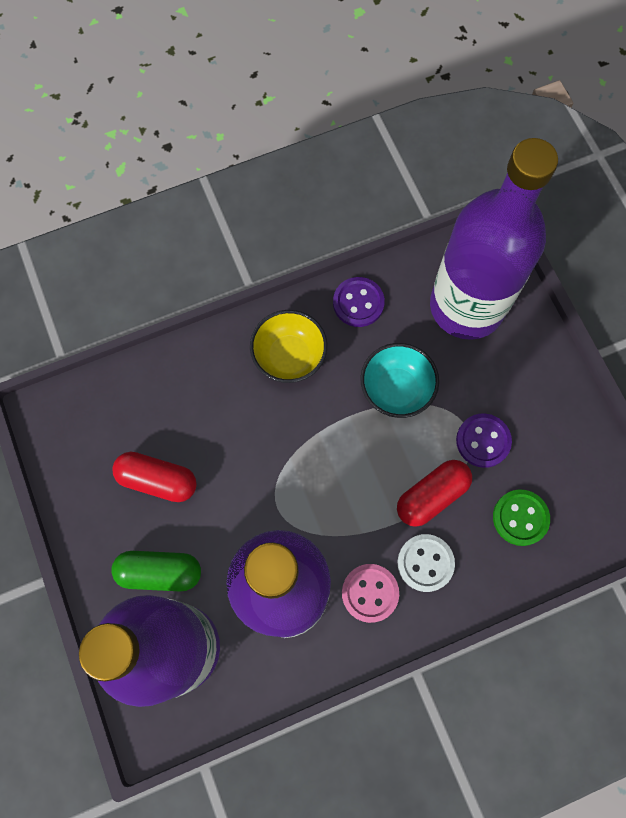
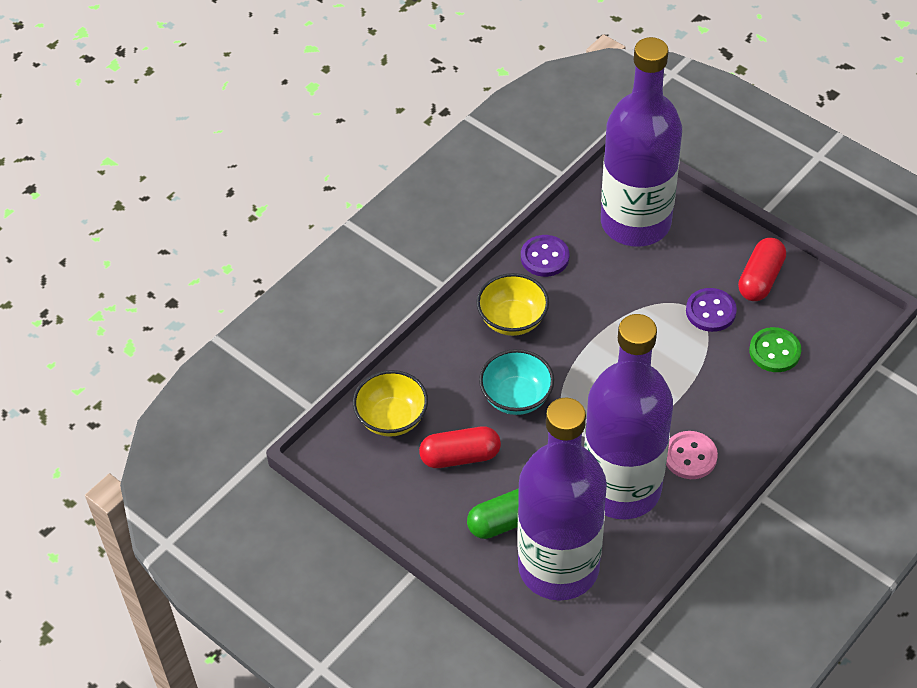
camera: 25 degrees left, 20 degrees down
(120, 407) = (392, 418): none -> yellow bowl
(396, 389) = (617, 305): turquoise bowl -> turquoise bowl (516, 397)
(425, 563) = (720, 416): white button -> none
(431, 496) = (695, 367): red capsule -> red capsule (760, 279)

